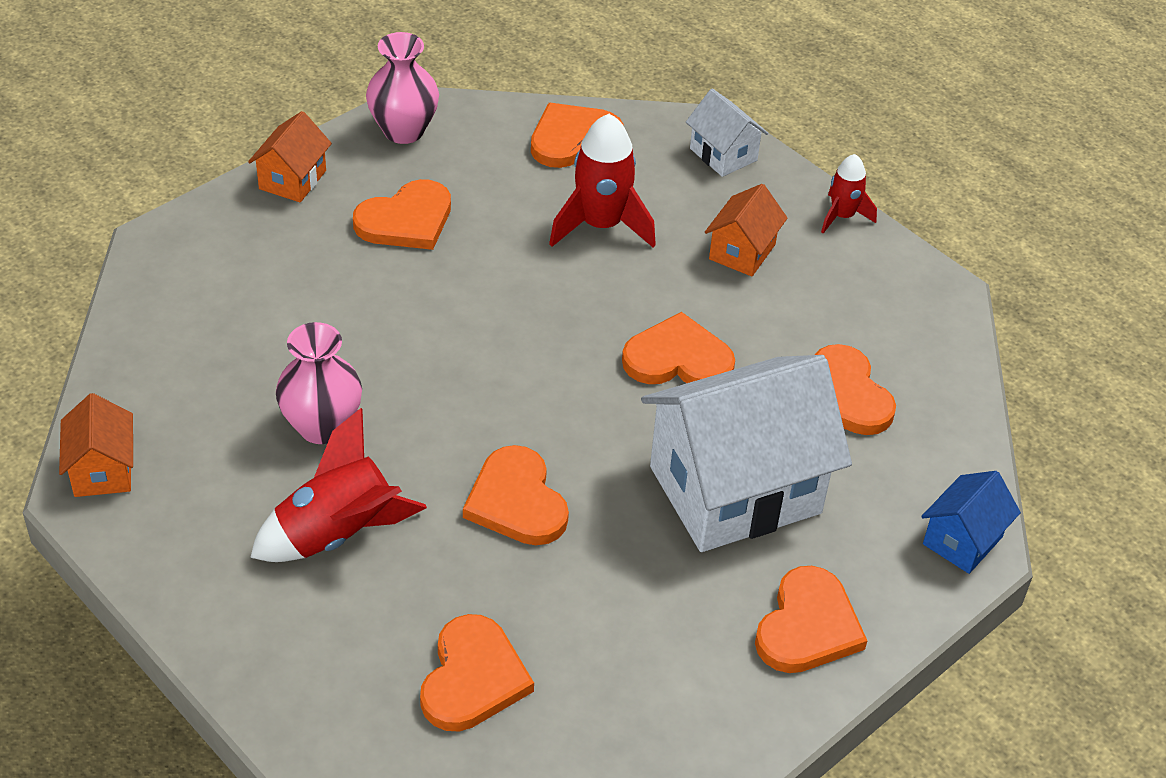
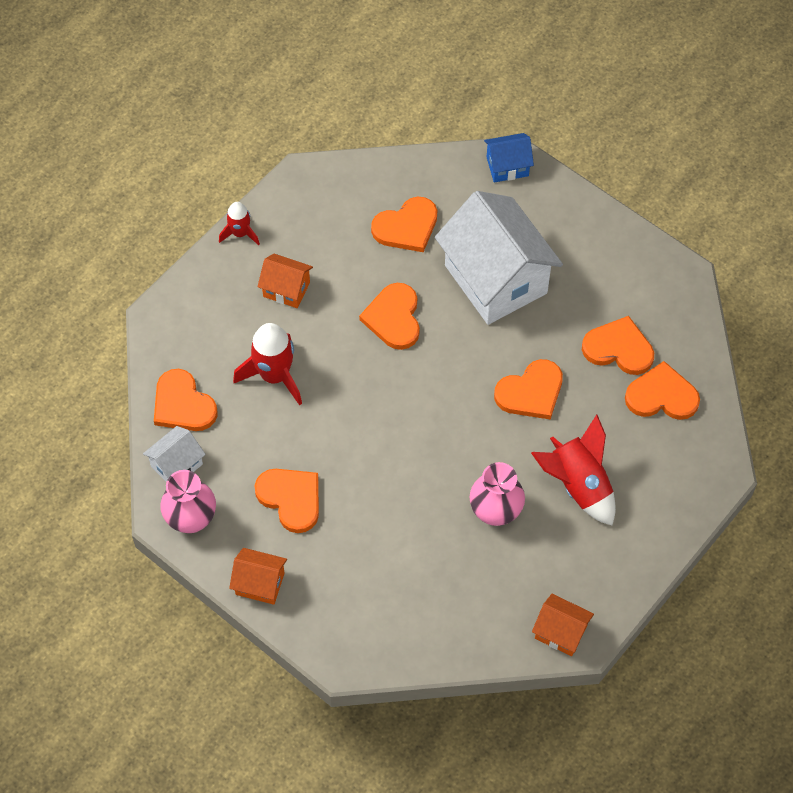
camera: 95 degrees left, 15 degrees up
(103, 470) = (560, 632): orange house -> orange house turned 45 degrees clockwise
(723, 154) = (186, 308): white house -> white house (176, 465)
(808, 626) = (585, 238): orange heart -> orange heart (618, 348)
(962, 540) = (507, 166): blue house -> blue house turned 45 degrees counterclockwise

